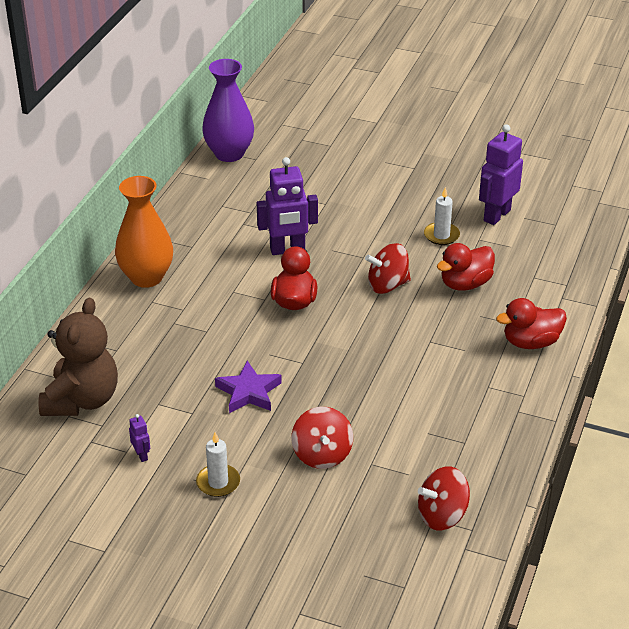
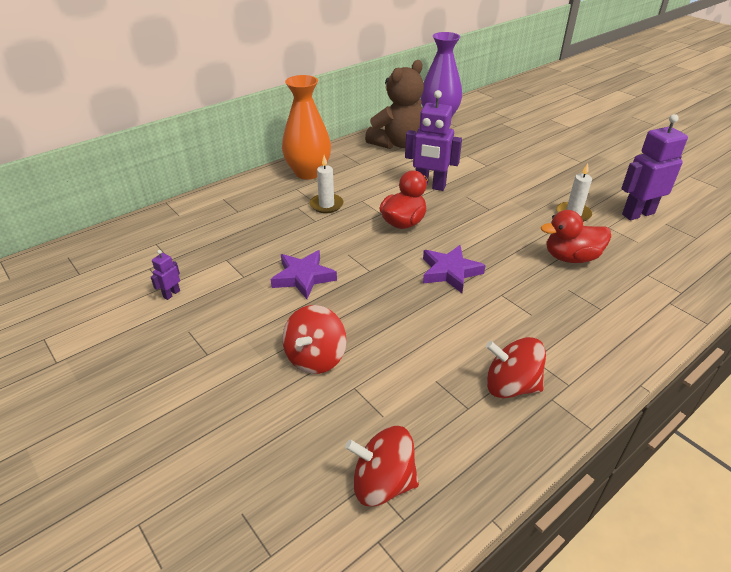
camera: 30 degrees right, 0 degrees up
(82, 400) = (177, 236): brown teddy bear -> brown teddy bear (397, 143)
(142, 455) = (171, 294): purple robot -> purple robot turned 150 degrees counterclockwise
(218, 482) = (204, 343): white candle -> white candle (326, 205)
(373, 337) = (450, 272): none -> purple star
(387, 285) = (495, 236): red spinning top -> red spinning top (510, 386)
(530, 342) = (609, 333): red duck -> none

